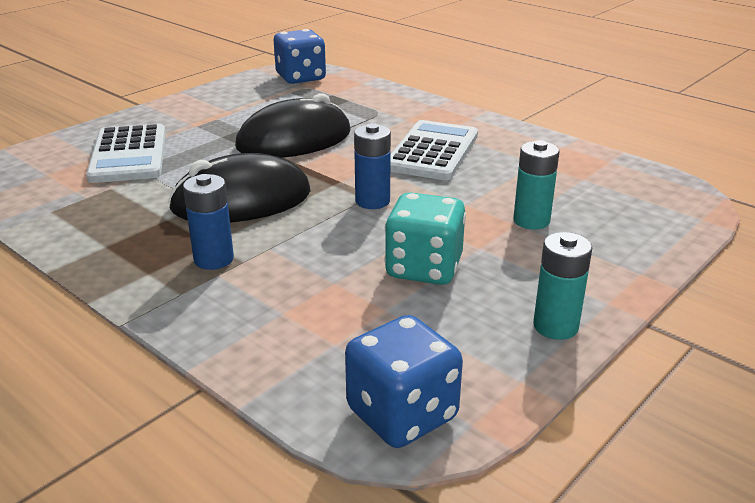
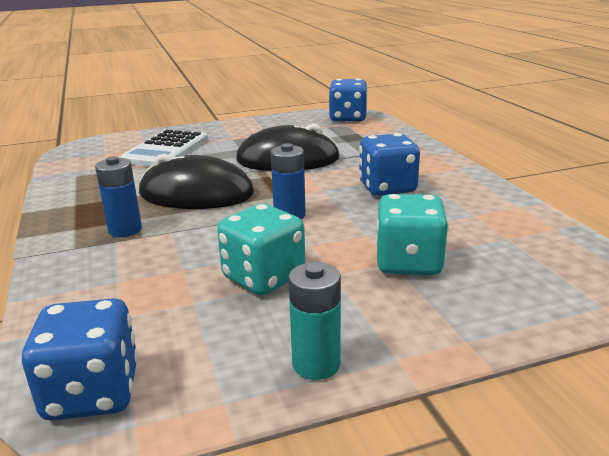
camera: 30 degrees right, 5 degrees down
(432, 151) = (387, 188): white calculator -> blue dice
(531, 221) = (408, 263): turquoise battery -> turquoise dice

